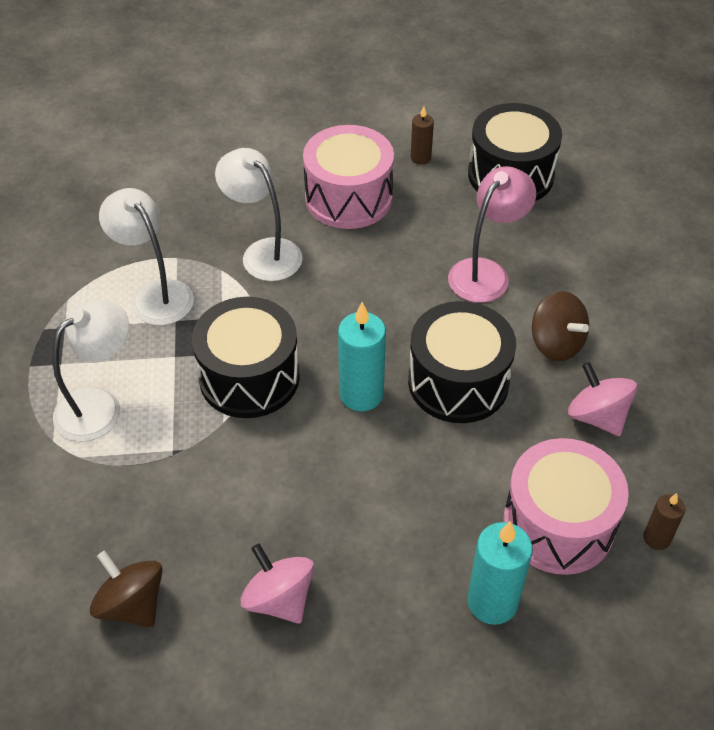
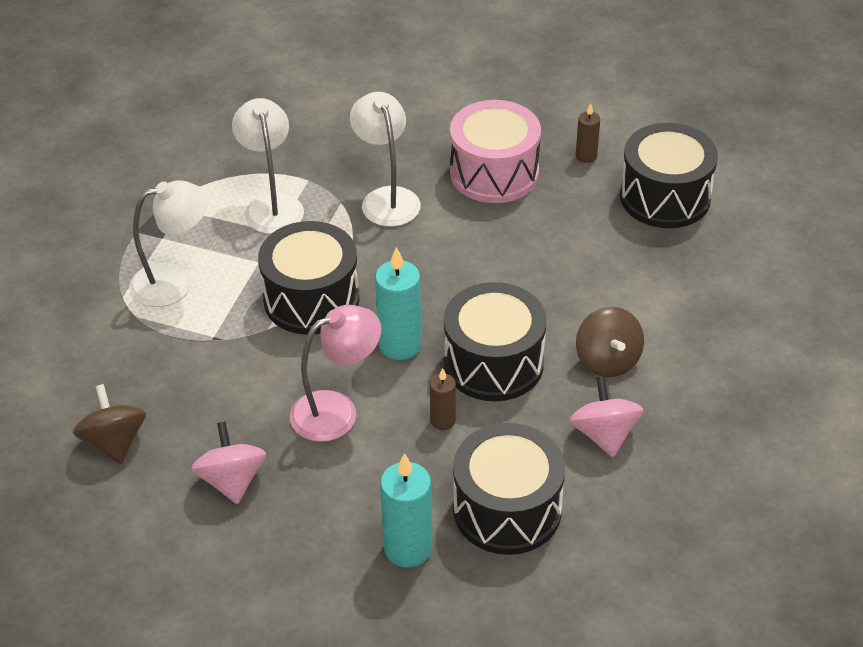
camera: 25 degrees right, 5 degrees down
(486, 272) = (582, 277): pink lamp -> pink lamp (337, 411)
(558, 524) = (507, 509): pink drum -> black drum
(656, 538) = (590, 552): brown candle -> brown candle (443, 421)

